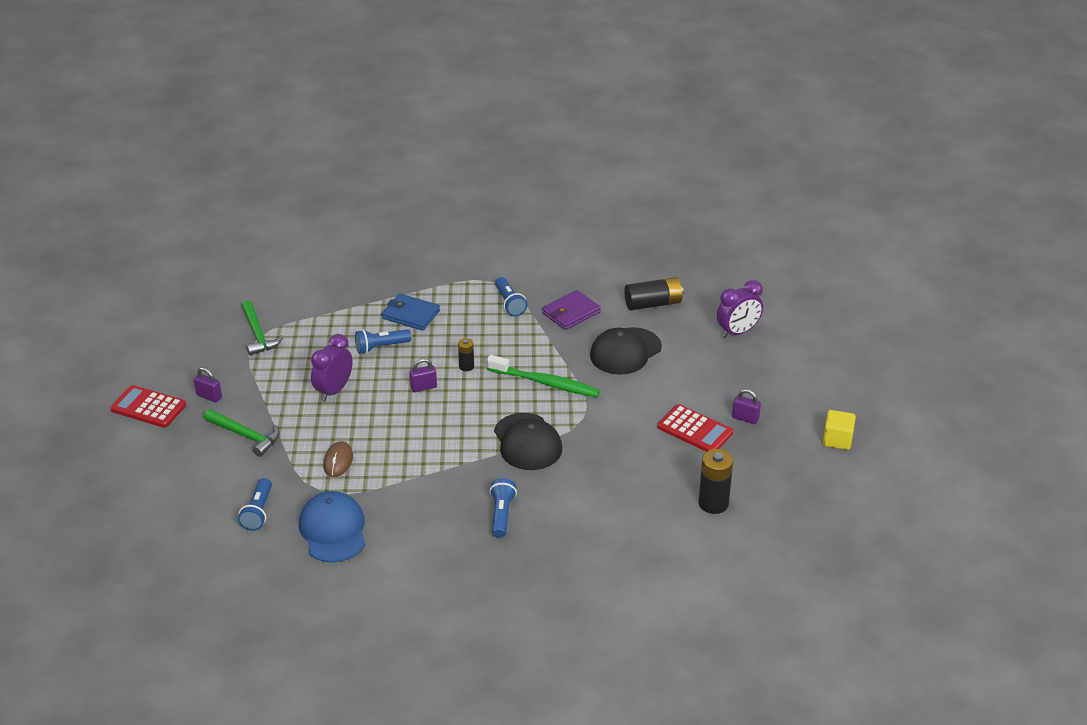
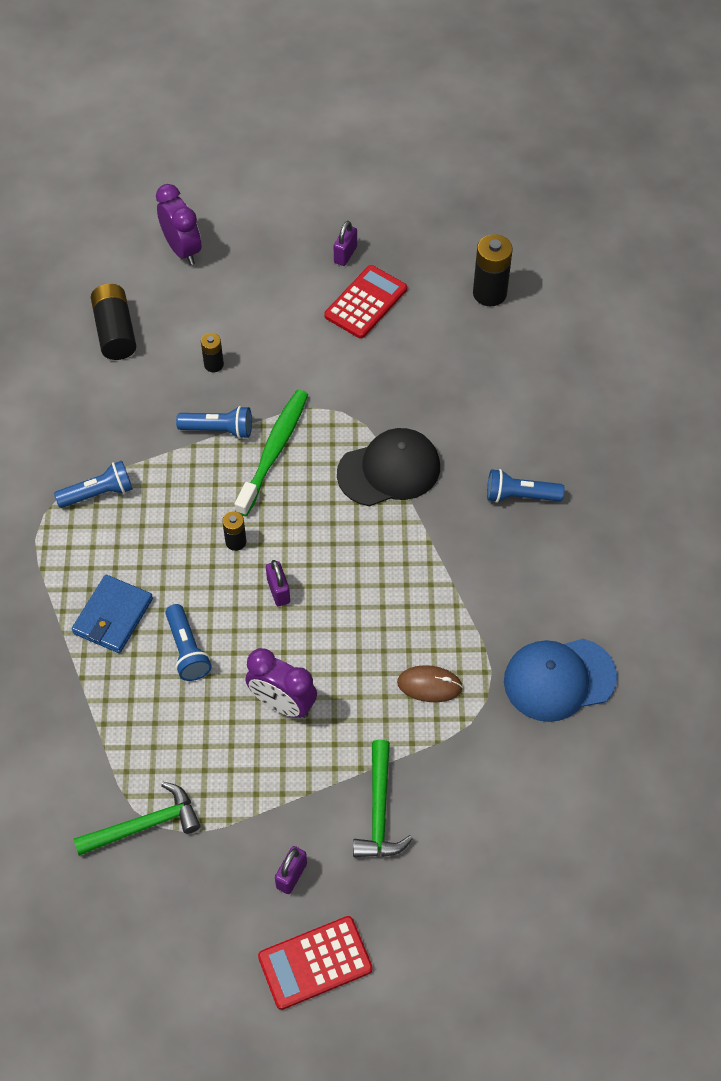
camera: 90 degrees left, 20 degrees up
(148, 407) = (315, 963): red calculator -> red calculator turned 45 degrees clockwise
(246, 436) = (379, 811): green hammer -> green hammer turned 150 degrees clockwise
(258, 512) = (532, 774): blue flashlight -> blue flashlight (219, 429)
(571, 313) = (126, 422): purple wallet -> none
(625, 351) = (213, 364): black cap -> black battery
(837, 440) = (382, 178): yellow cube -> none

